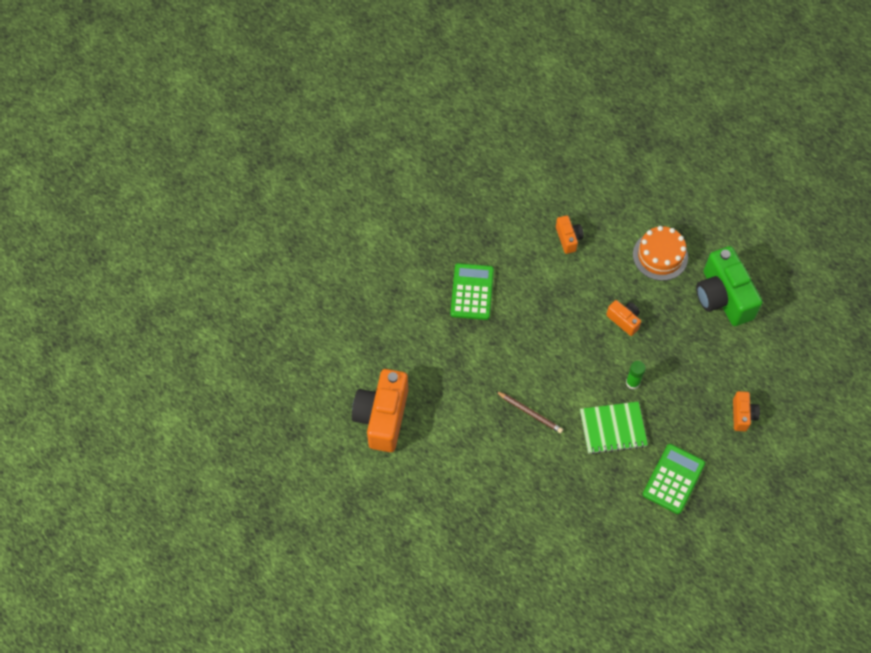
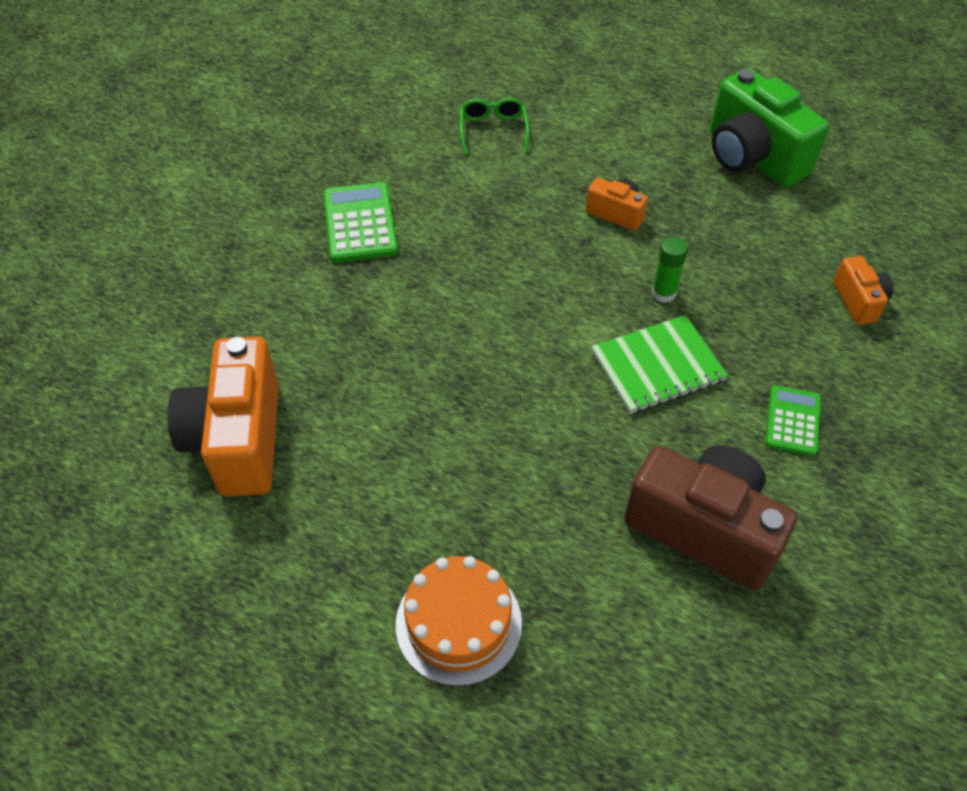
camera: 15 degrees left, 10 degrees down
(530, 413) = (506, 374): brown pencil -> none
(568, 238) = (493, 130): orange camera -> green glasses
(604, 525) = (703, 528): none -> brown camera
(660, 256) = (638, 126): orange cake -> orange cake (458, 623)
(673, 479) = (793, 421): green calculator -> green calculator, size x0.64

